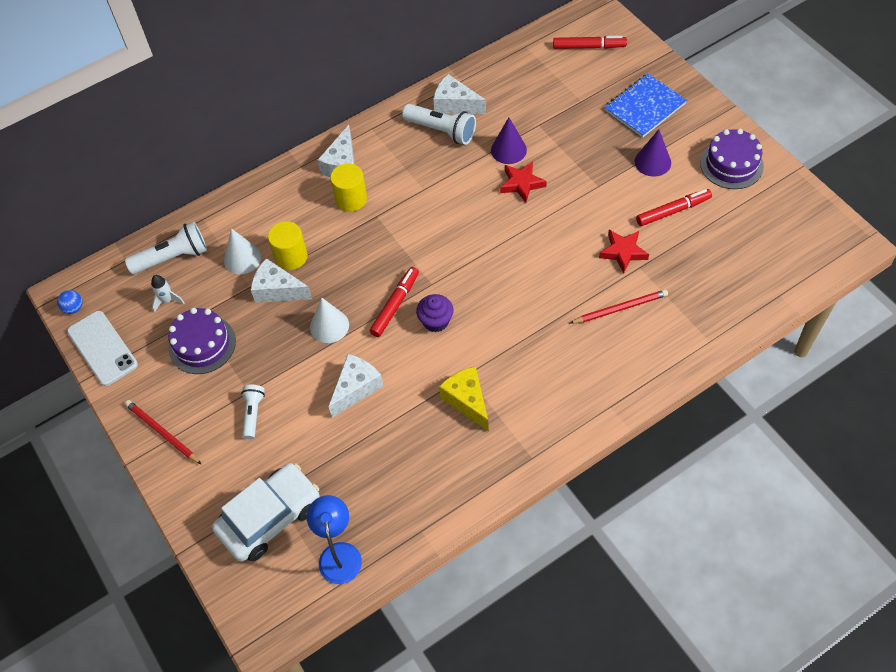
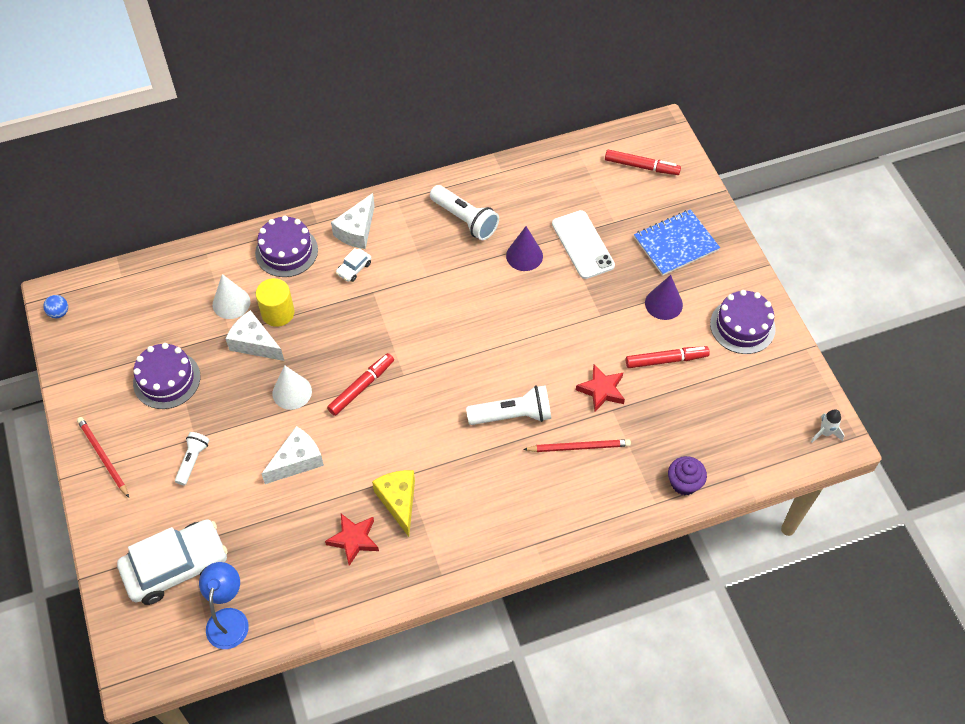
camera: 10 degrees right, 0 degrees up
(102, 348) = (73, 359): white phone -> white phone (582, 245)
(167, 300) = (148, 327): white rocket -> white rocket (825, 433)
(173, 257) = (166, 285): white flashlight -> white flashlight (512, 415)
(280, 198) = (286, 251): none -> purple cake
(351, 199) = (354, 268): yellow cylinder -> white car
(436, 321) = (395, 413): purple cupcake -> purple cupcake (684, 483)
(455, 104) = (487, 195): white cheese -> none
(521, 184) = (525, 294): red star -> red star (353, 540)

